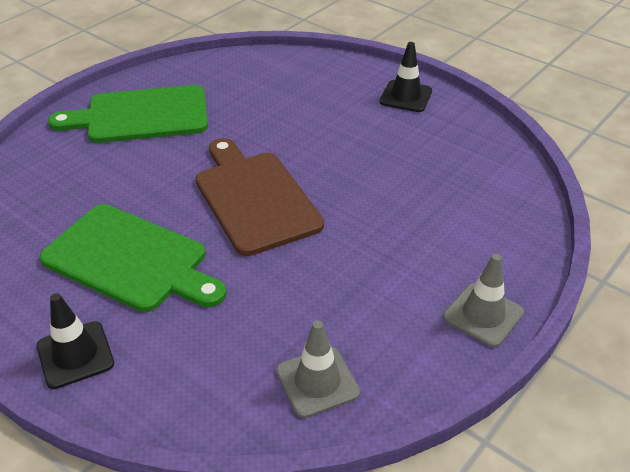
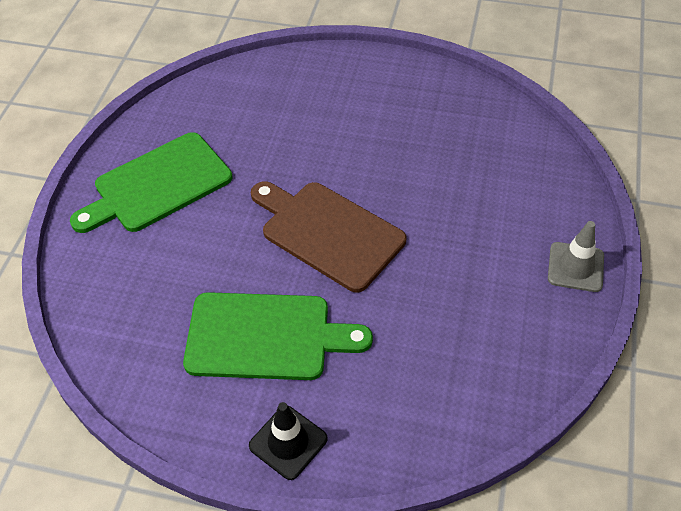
camera: 25 degrees left, 10 degrees up
(317, 382) = (493, 377): grey traffic cone -> none
(406, 96) = (386, 77): black traffic cone -> none

